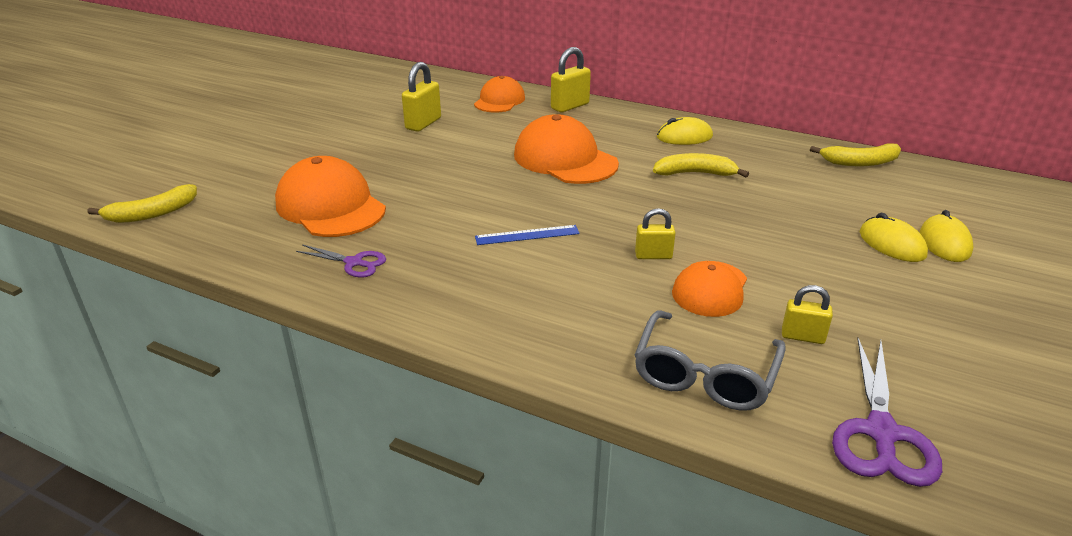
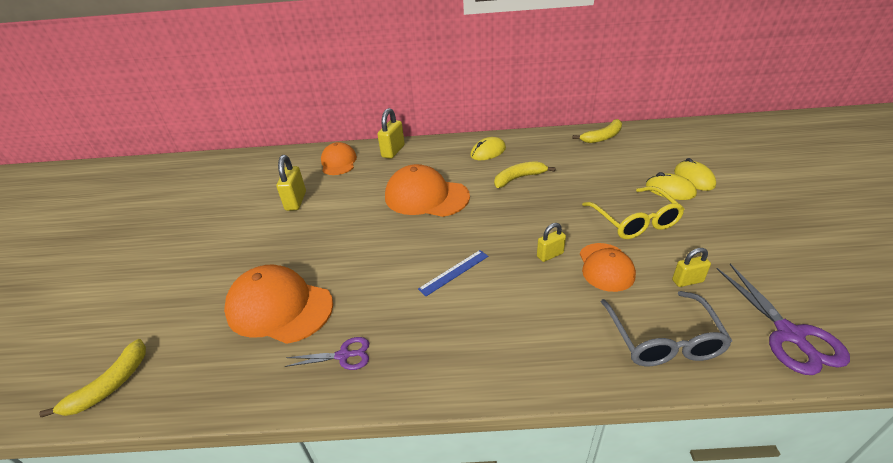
camera: 25 degrees left, 5 degrees up
(801, 259) = (635, 221): none -> yellow glasses

